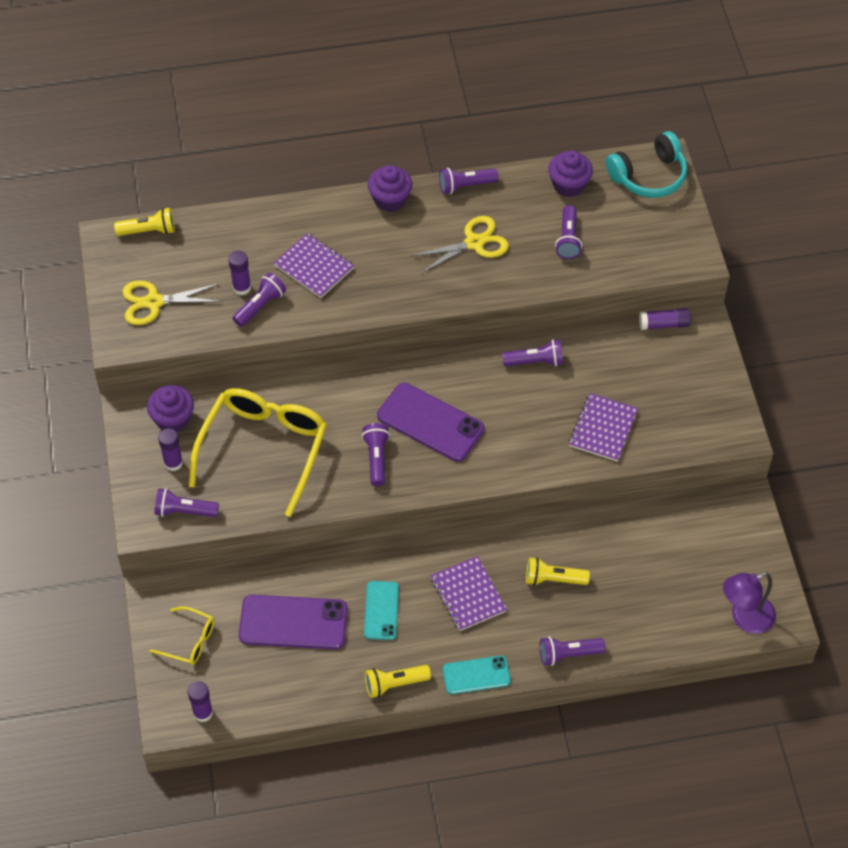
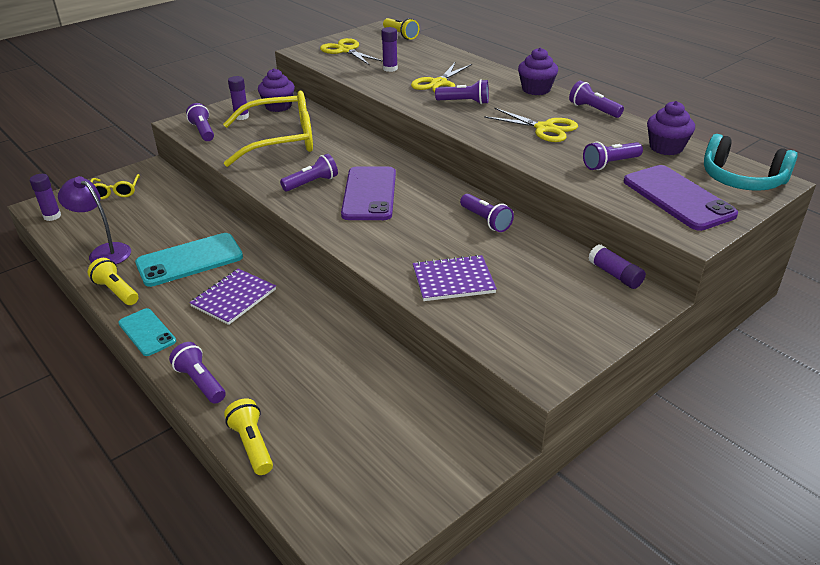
camera: 60 degrees right, 20 degrees down
(260, 306) = (381, 78): purple flashlight -> purple flashlight (464, 102)
(293, 622) = (155, 226): purple phone -> purple phone (678, 198)
(314, 267) = (438, 83): purple notebook -> yellow scissors
(381, 610) = (190, 260): turquoise phone -> turquoise phone, size x1.65
(553, 579) = (284, 341): yellow flashlight -> yellow flashlight (252, 445)
(745, 618) = (330, 509): purple lamp -> purple lamp (104, 252)

